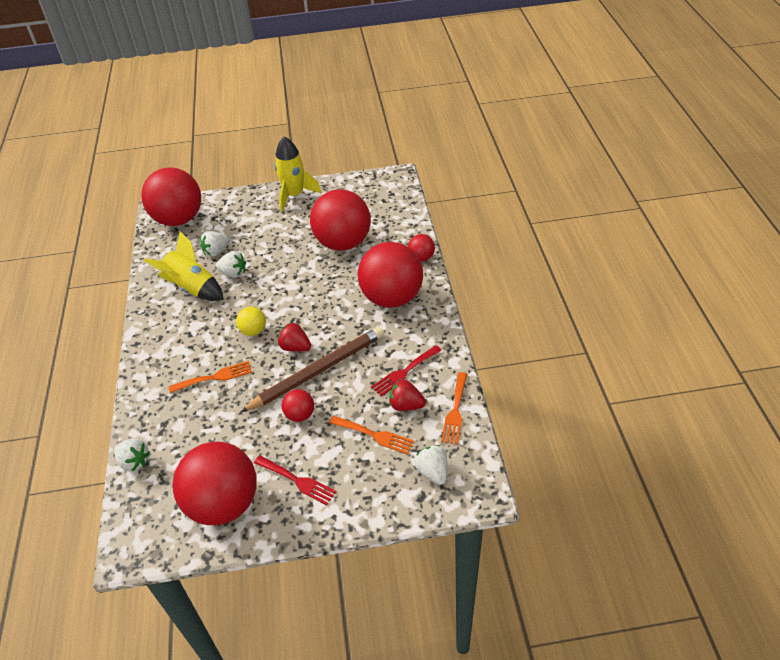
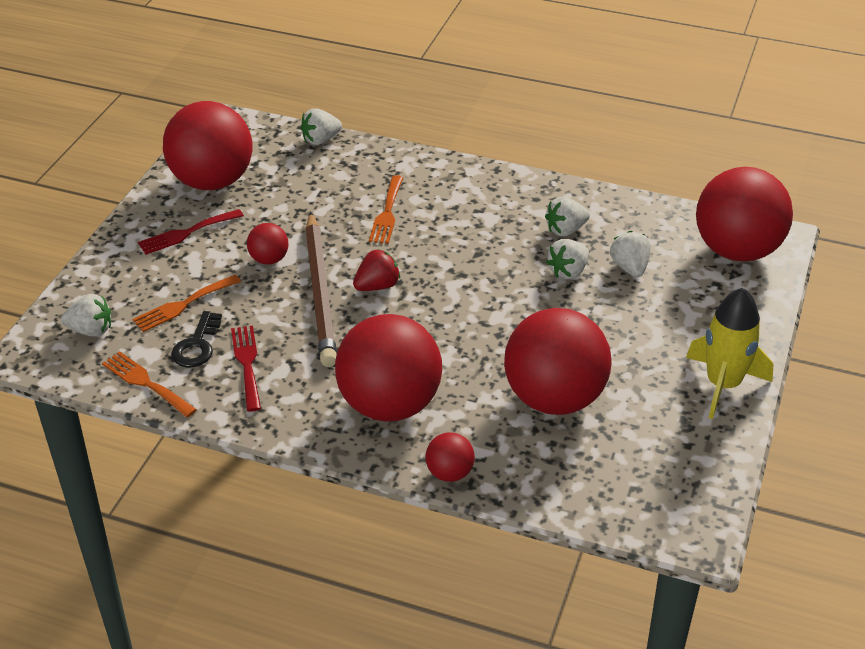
camera: 115 degrees right, 5 degrees down
(192, 288) = (565, 230): yellow rocket -> white strawberry
(253, 331) = (438, 260): yellow ball -> none
(406, 405) = (197, 345): red strawberry -> black key

